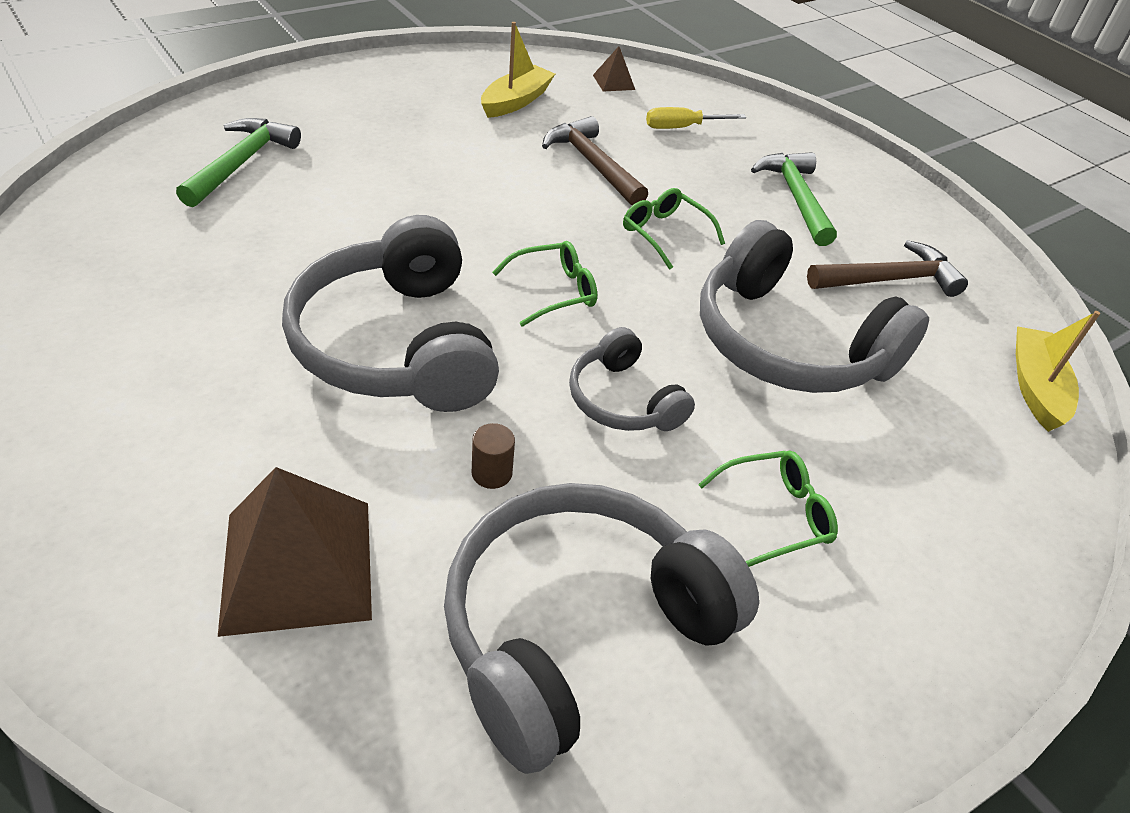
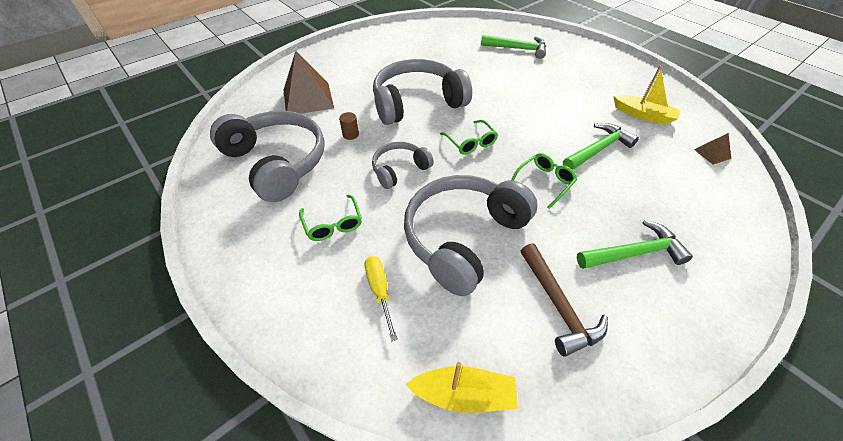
camera: 90 degrees right, 5 degrees up
(592, 164) = (598, 149): brown hammer -> green hammer
(682, 127) = (681, 189): yellow screwdriver -> yellow screwdriver (379, 291)

